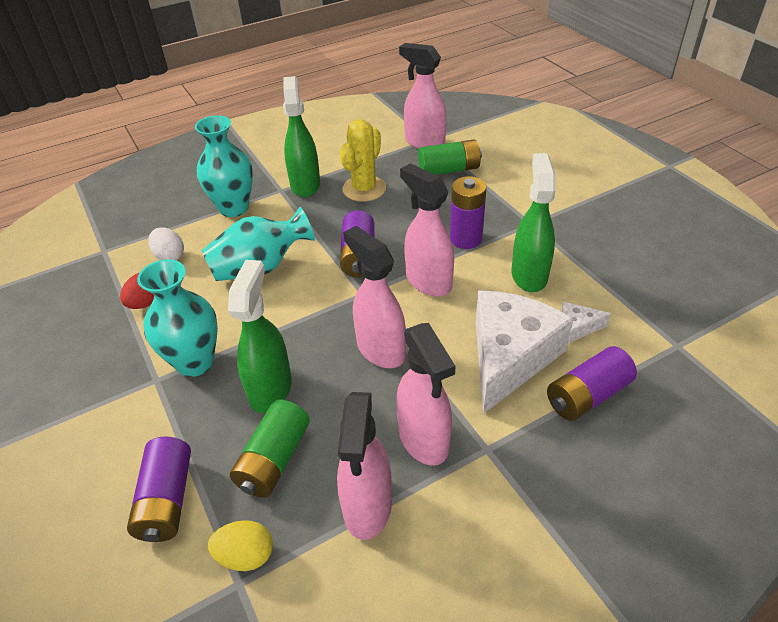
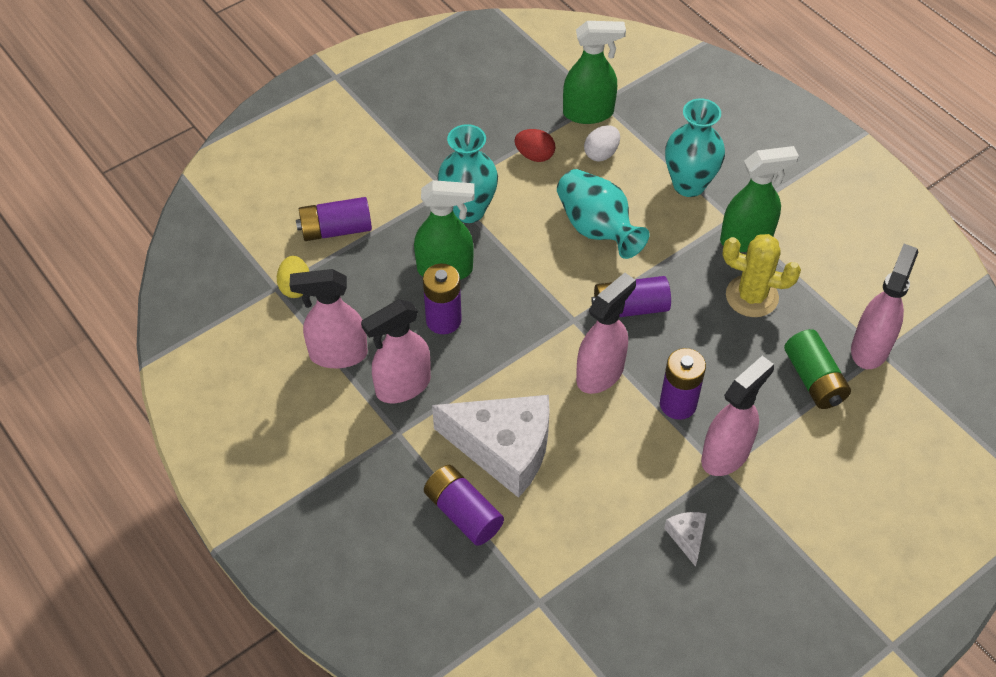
camera: 80 degrees right, 10 degrees up
(274, 459) = (375, 287): green battery -> none
(340, 395) = (443, 320): none -> purple battery
(380, 349) = (500, 343): pink spray bottle -> pink spray bottle (726, 454)
(529, 275) = (626, 466): green spray bottle -> green spray bottle (588, 113)
(577, 327) = (552, 509): white cheese -> white cheese (687, 537)

